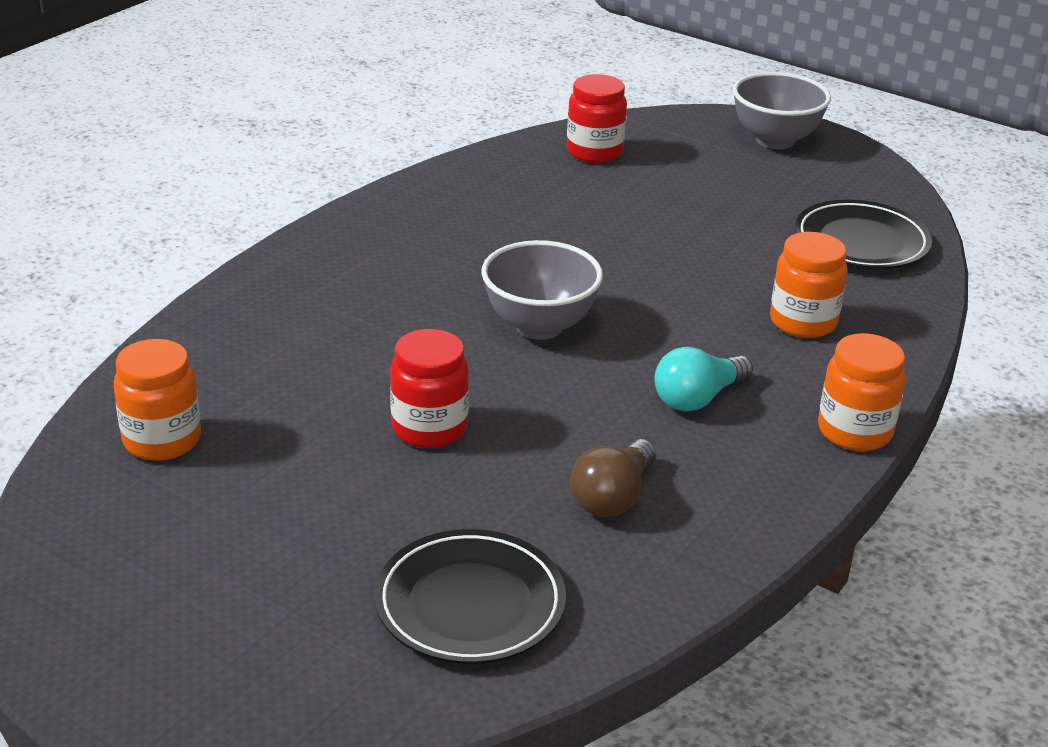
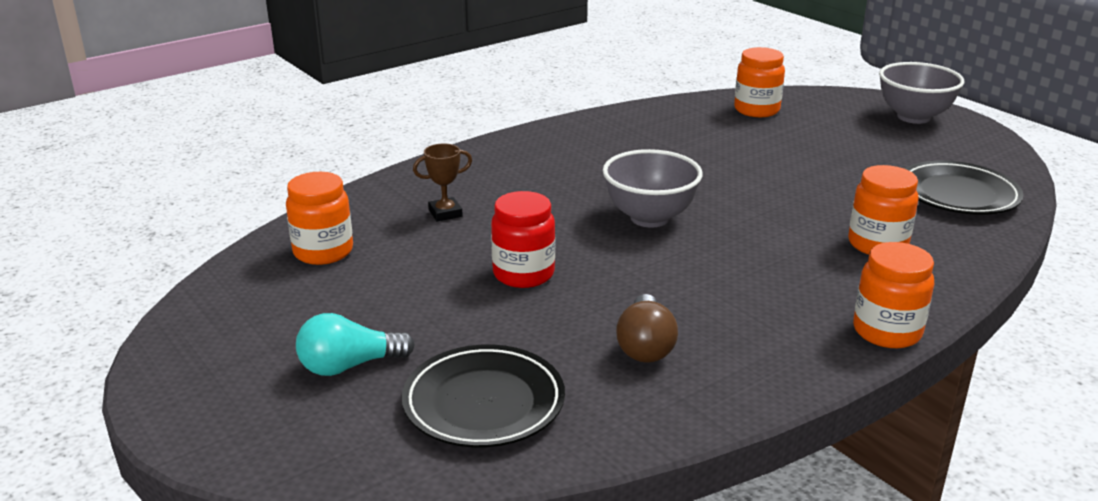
camera: 20 degrees right, 5 degrees down
(288, 358) = (445, 213): none -> brown trophy
(594, 152) = (756, 110): red jar -> orange jar
(613, 497) = (645, 346): brown light bulb -> brown light bulb turned 45 degrees counterclockwise
(698, 398) = (756, 286): turquoise light bulb -> turquoise light bulb (349, 366)

